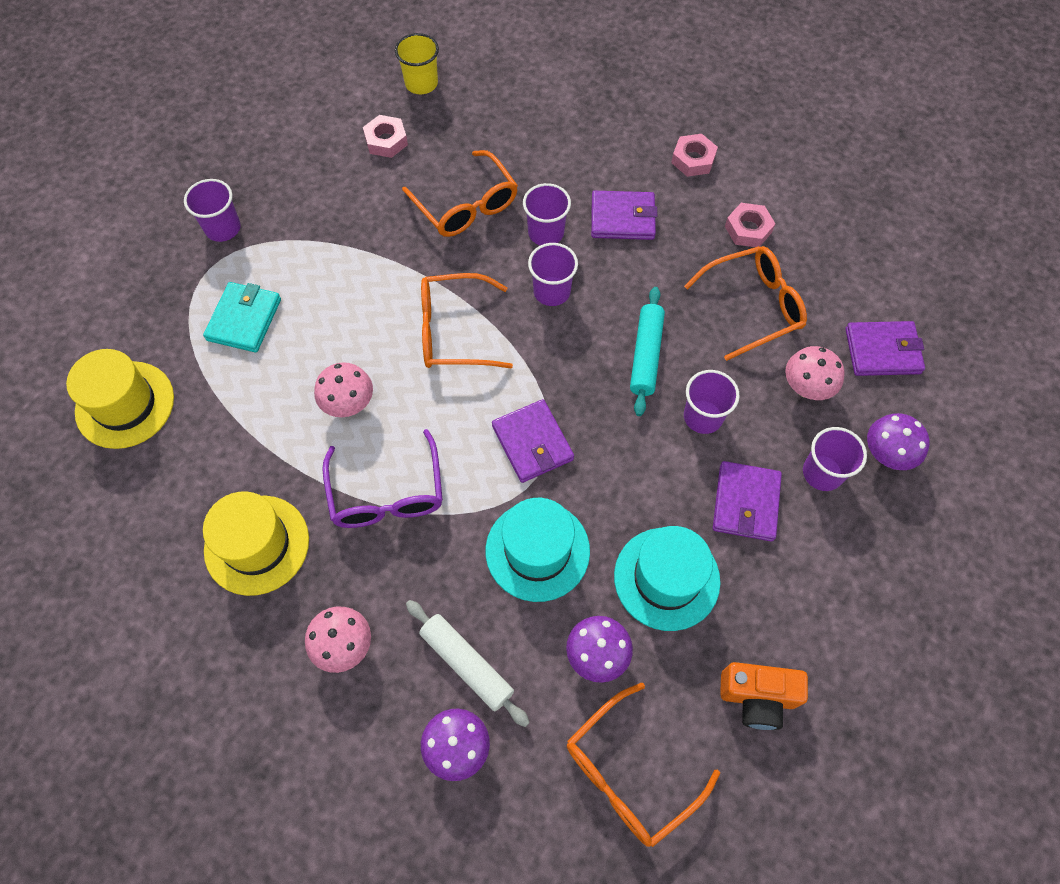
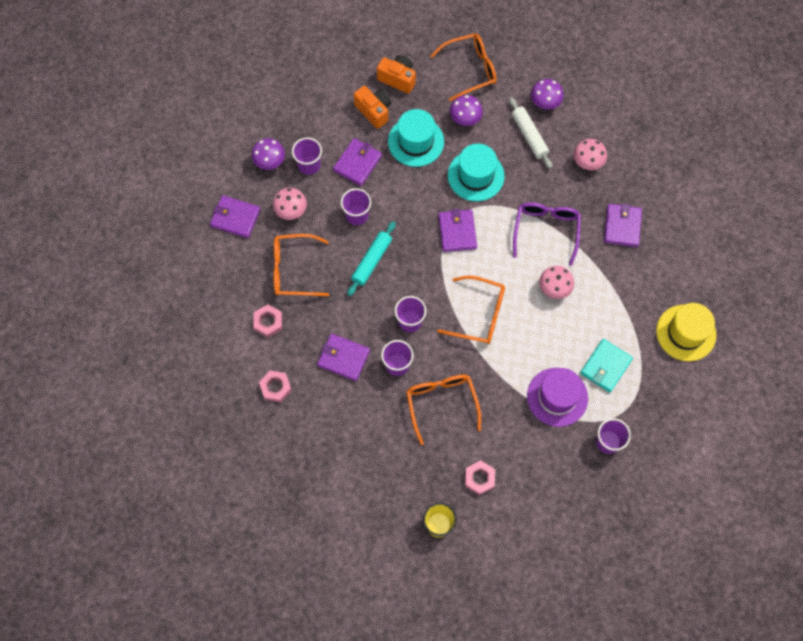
camera: 160 degrees left, 5 degrees up
(257, 544) = (622, 226): yellow hat -> purple wallet
(307, 260) = (557, 397): none -> purple hat
(767, 612) = (374, 111): none -> orange camera

